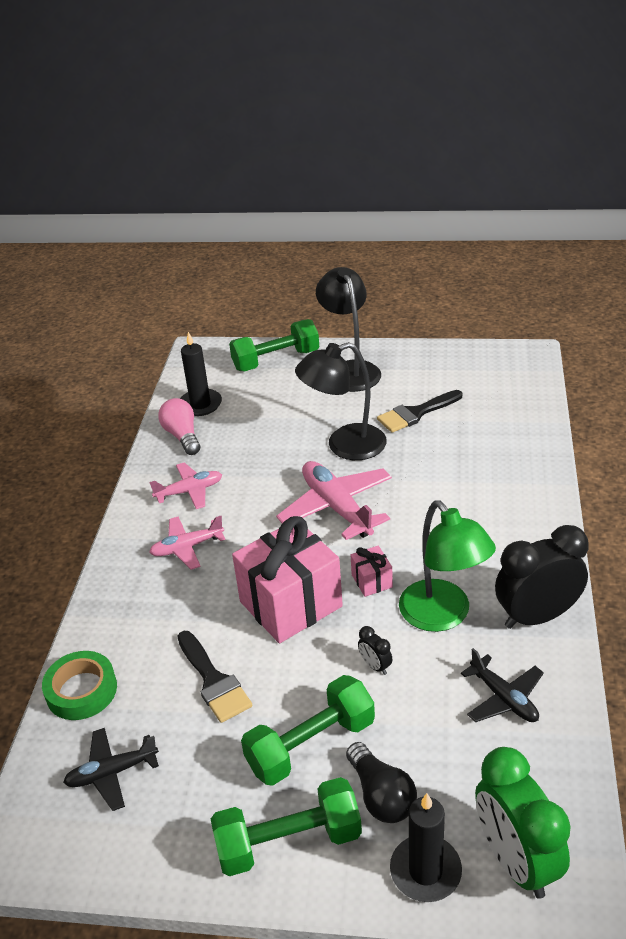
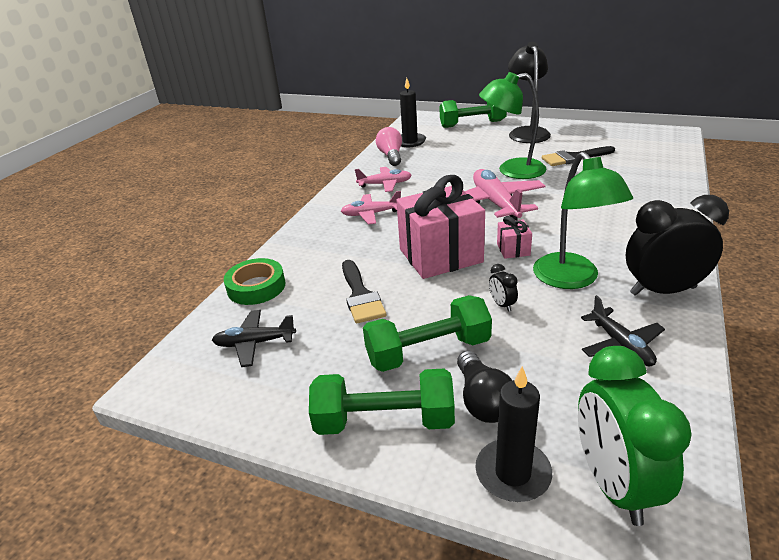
camera: 15 degrees right, 5 degrees down
(345, 446) = (512, 170): black lamp -> green lamp

